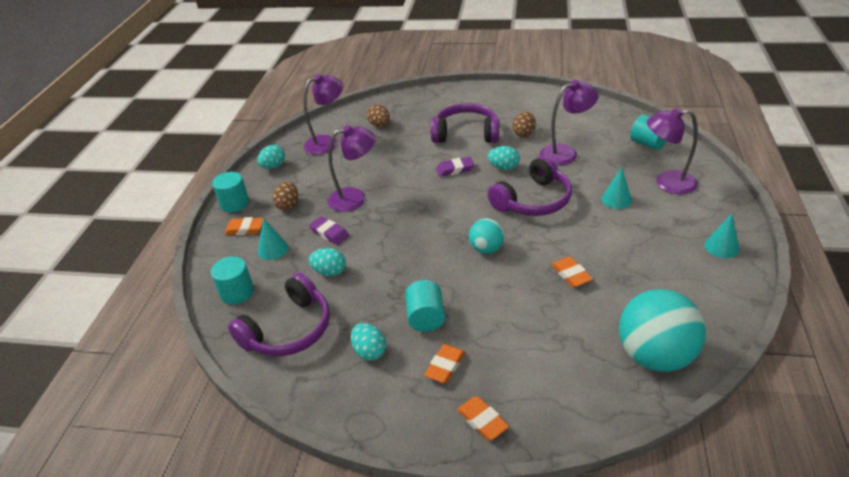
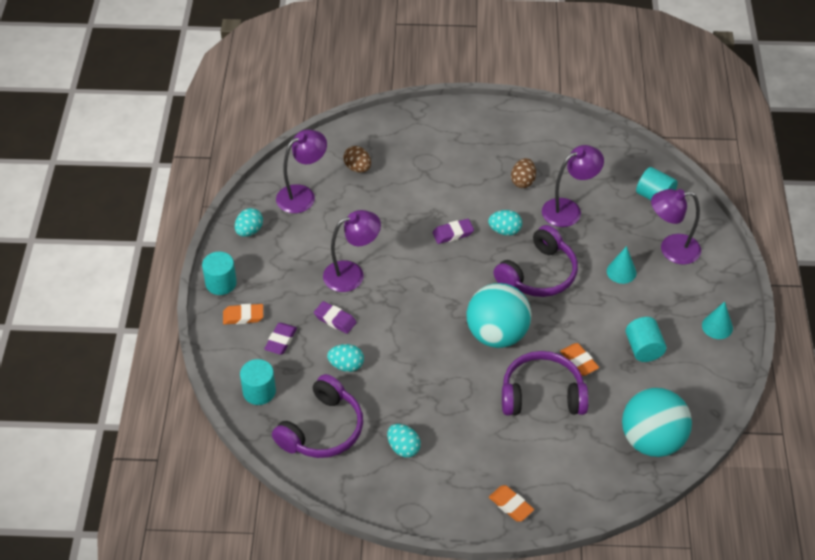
camera: 10 degrees left, 10 degrees up
(273, 249) = (280, 340): turquoise cone -> purple eraser
(288, 205) = (281, 284): brown egg -> none
(426, 318) = (449, 412): turquoise cylinder -> turquoise cylinder (643, 349)
(445, 366) = (473, 458): orange eraser -> none
(466, 134) = (458, 182): purple headphones -> purple headphones (542, 395)
(486, 249) = (497, 334): turquoise ball -> turquoise ball, size x1.86

